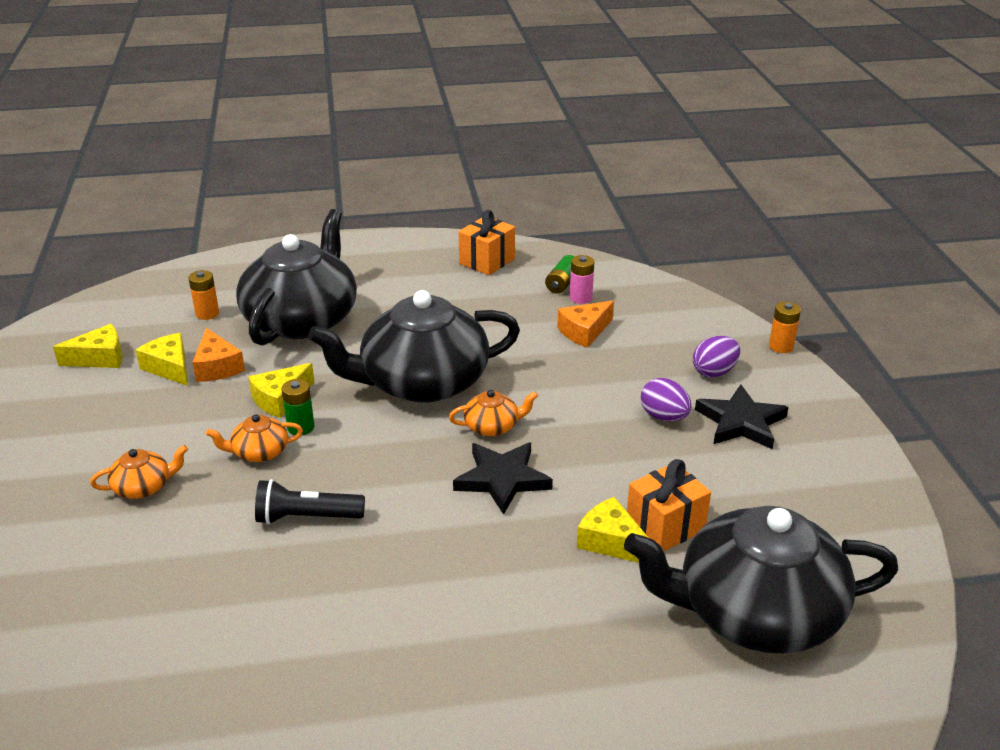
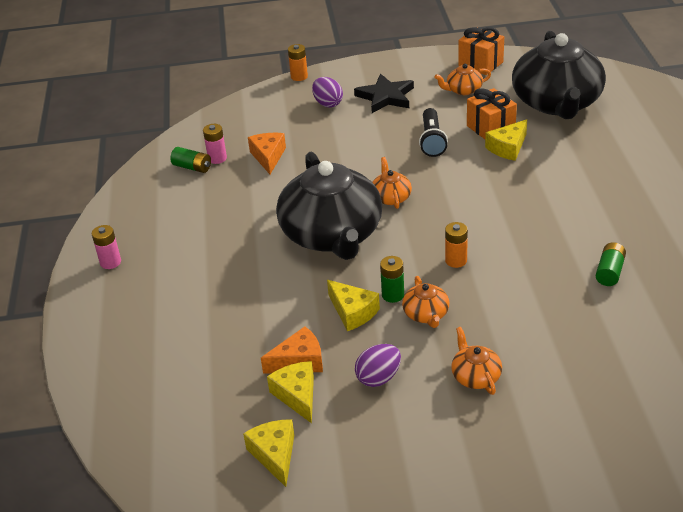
camera: 85 degrees left, 5 degrees up
(170, 367) = (297, 395): yellow cheese -> yellow cheese turned 105 degrees clockwise
(207, 314) = (200, 386): orange battery -> orange battery (456, 260)
(291, 627) = (609, 272): none -> green battery
(302, 319) = (223, 315): black teapot -> none
(306, 517) = (501, 278): black flashlight -> black flashlight (432, 141)
(401, 253) = (110, 262): none -> pink battery
(487, 261) = (142, 209): orange gift -> orange gift (480, 64)
(502, 479) = (451, 191): black star -> none
(584, 332) = (268, 157): orange cheese -> orange cheese turned 150 degrees counterclockwise
(664, 417) = (380, 125): purple egg -> purple egg (378, 378)
(776, 501) = (463, 90): none -> orange teapot

